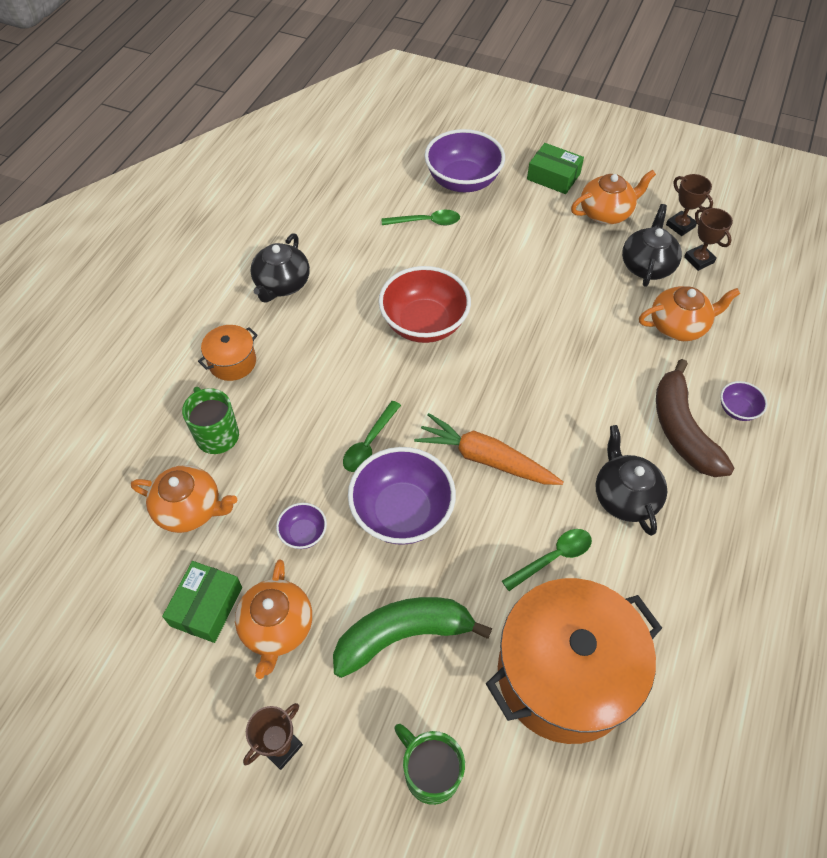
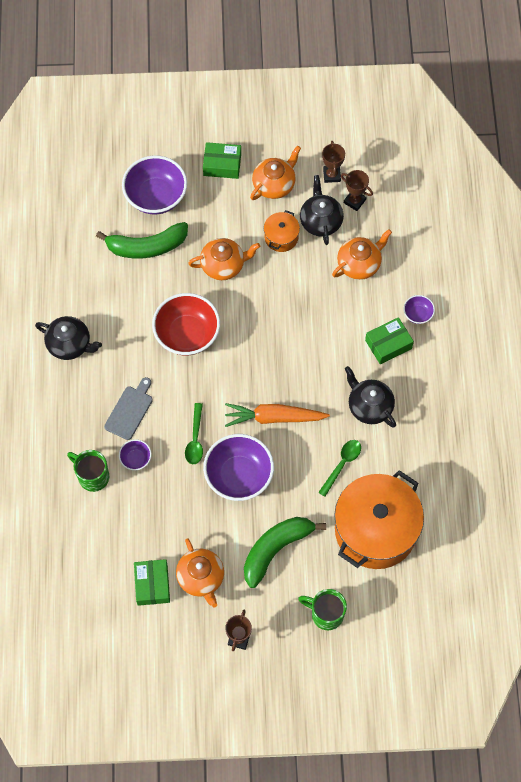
camera: 25 degrees left, 10 degrees up
(190, 509) = (106, 532): orange teapot -> orange teapot (223, 265)
(232, 362) = (71, 420): orange pot -> orange pot (281, 237)
(282, 284) = (70, 344): black teapot -> black teapot turned 60 degrees counterclockwise
(303, 533) = (185, 516): purple bowl -> purple bowl (136, 459)
(307, 379) = (130, 410): none -> grey cutting board
(427, 222) = (147, 246): green spoon -> green banana
(680, 226) = (331, 175): brown trophy -> brown trophy turned 60 degrees clockwise
(682, 430) = (388, 344): brown banana -> green box

